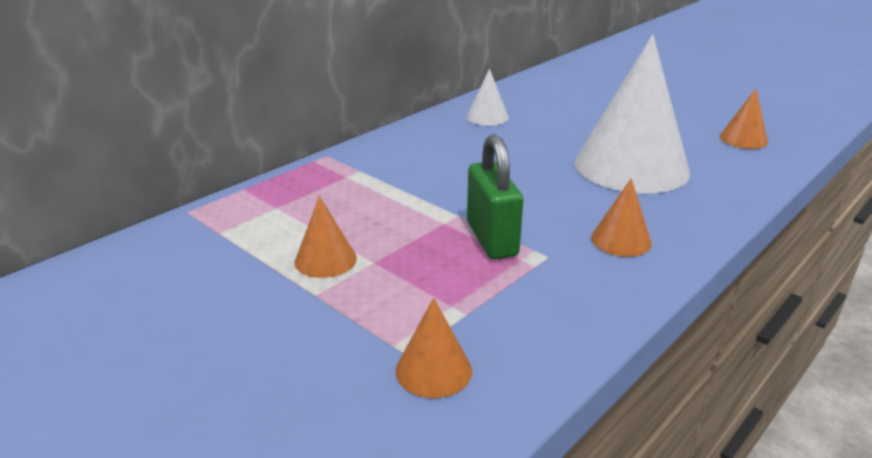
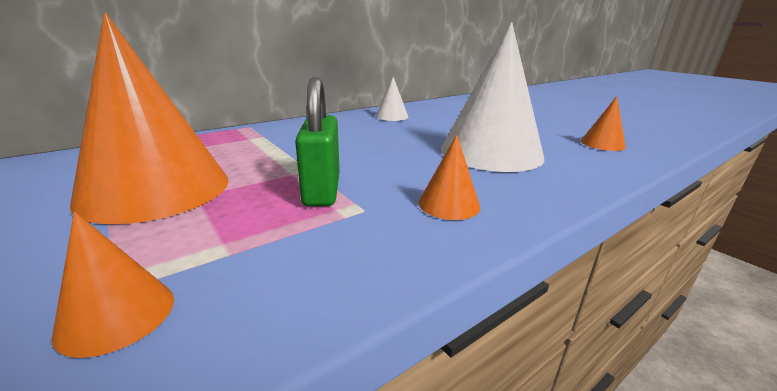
camera: 10 degrees right, 5 degrees down
(325, 260) = (156, 189): orange cone -> orange cone, size x2.29

